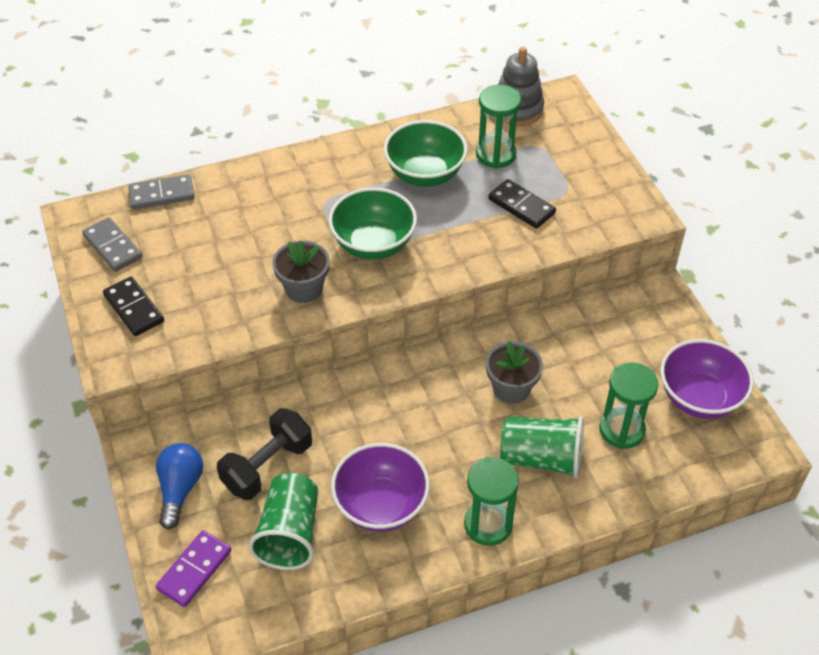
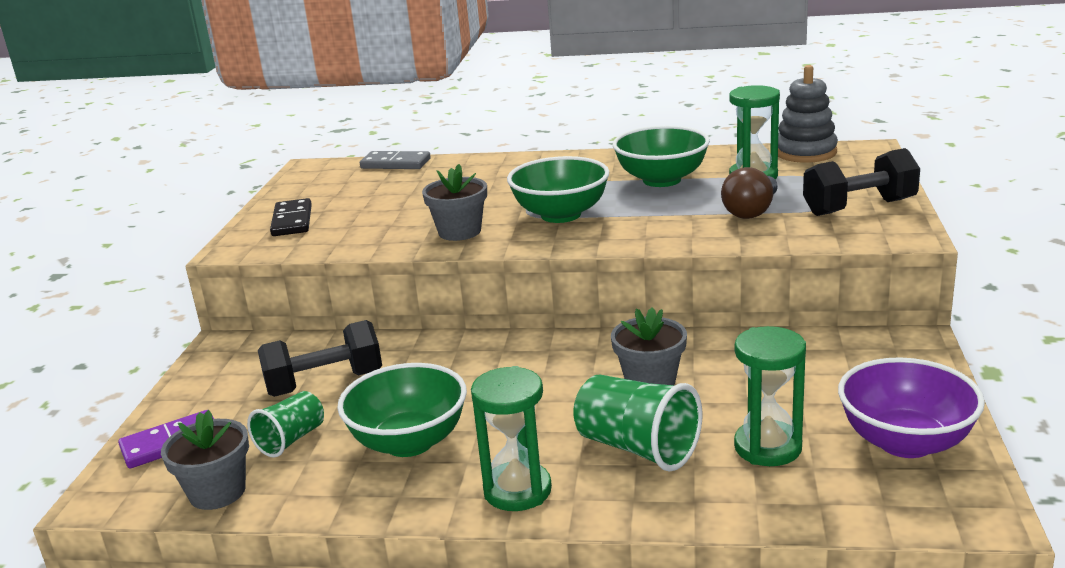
camera: 30 degrees right, 25 degrees down
(113, 246) = (319, 185): grey domino -> none
(180, 489) = (226, 380): blue light bulb -> none
(276, 603) = (217, 492): none -> grey flower pot
(289, 533) = (291, 440): green cup -> green cup, size x0.63
(381, 505) = (409, 442): purple bowl -> green bowl
(521, 206) = (751, 211): black domino -> brown light bulb
(596, 184) = (859, 207): none -> black dumbbell

